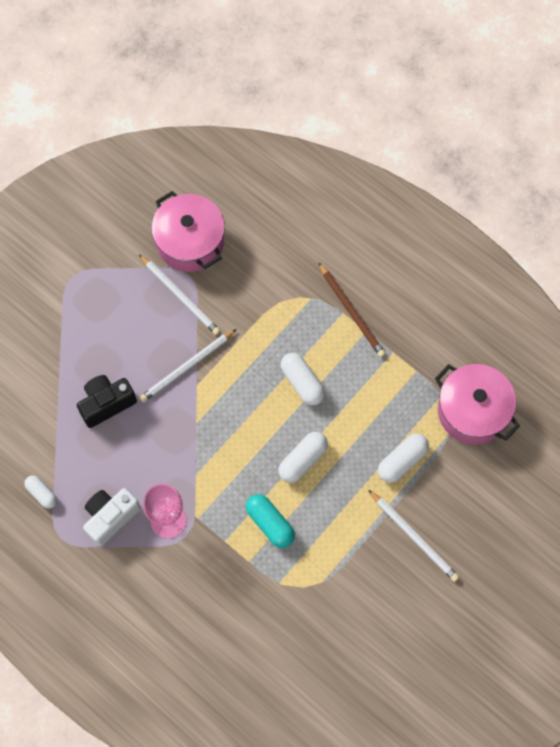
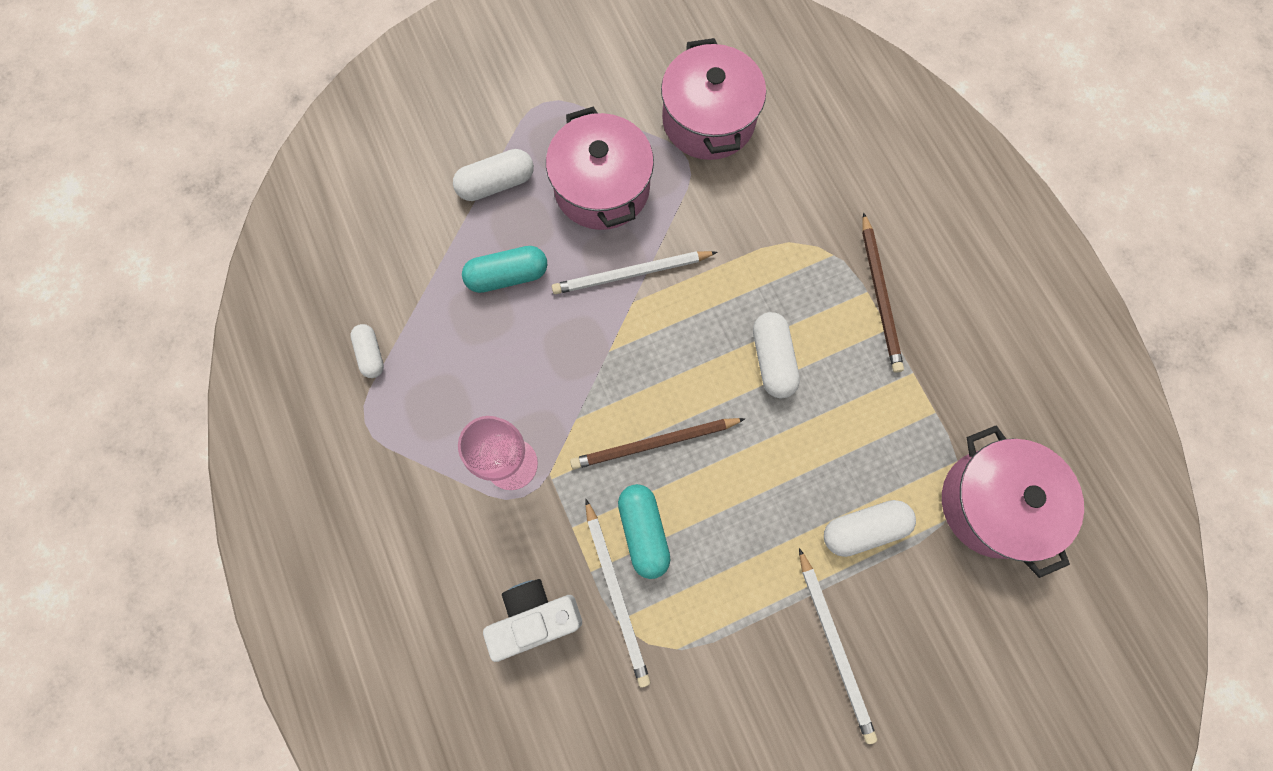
camera: 25 degrees right, 5 degrees up
(106, 404) = (507, 276): black camera -> turquoise capsule
(110, 517) = (440, 425): white camera -> white camera (535, 617)
(140, 318) = (602, 188): none -> pink pot
(180, 296) = (664, 182): white pencil -> white pencil (616, 593)
(252, 468) = (654, 443): none -> brown pencil
(303, 460) = (726, 464): white capsule -> white capsule (496, 183)

